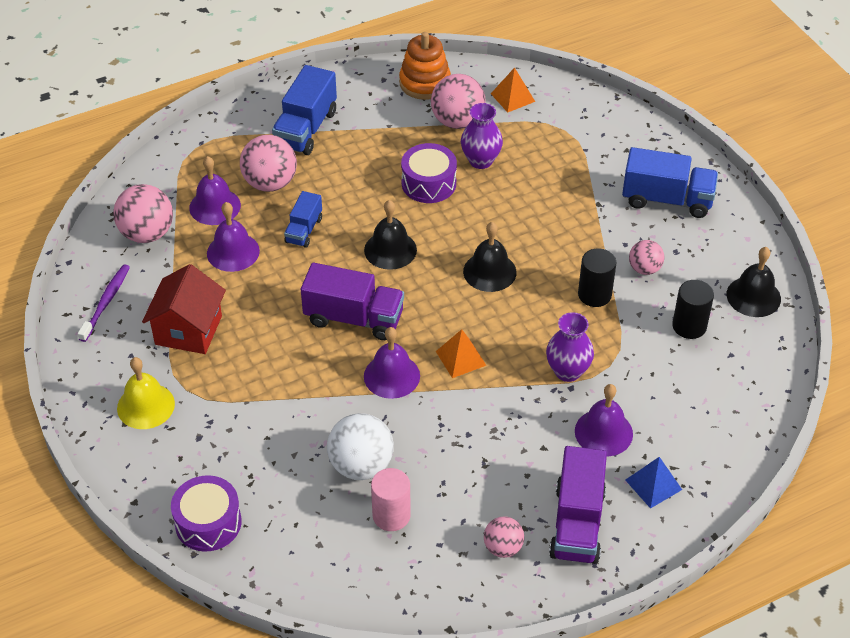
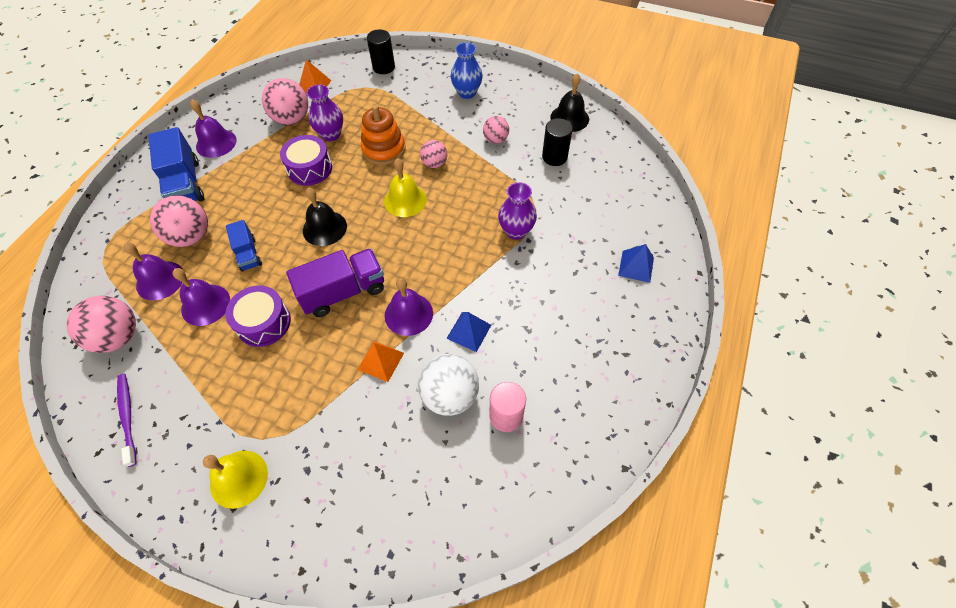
camera: 40 degrees left, 10 degrees up
(188, 330) = (221, 389): red house -> none
(208, 523) = (379, 536): purple drum -> purple drum (264, 323)
(425, 83) = (246, 107): orange stacking toy -> orange stacking toy (384, 149)
(429, 427) = (469, 331): none -> blue pyramid
(460, 358) = (442, 269): orange pyramid -> orange pyramid (380, 361)
(489, 271) = (405, 200): black bell -> yellow bell
(503, 547) = (597, 379): pink ball -> pink ball (434, 163)
(577, 523) = (621, 325): purple truck -> none
(594, 295) = (483, 173): black cylinder -> black cylinder (383, 67)
(603, 432) = (575, 254): purple bell -> purple bell (216, 143)
(667, 200) = (467, 93): blue truck -> blue vase

